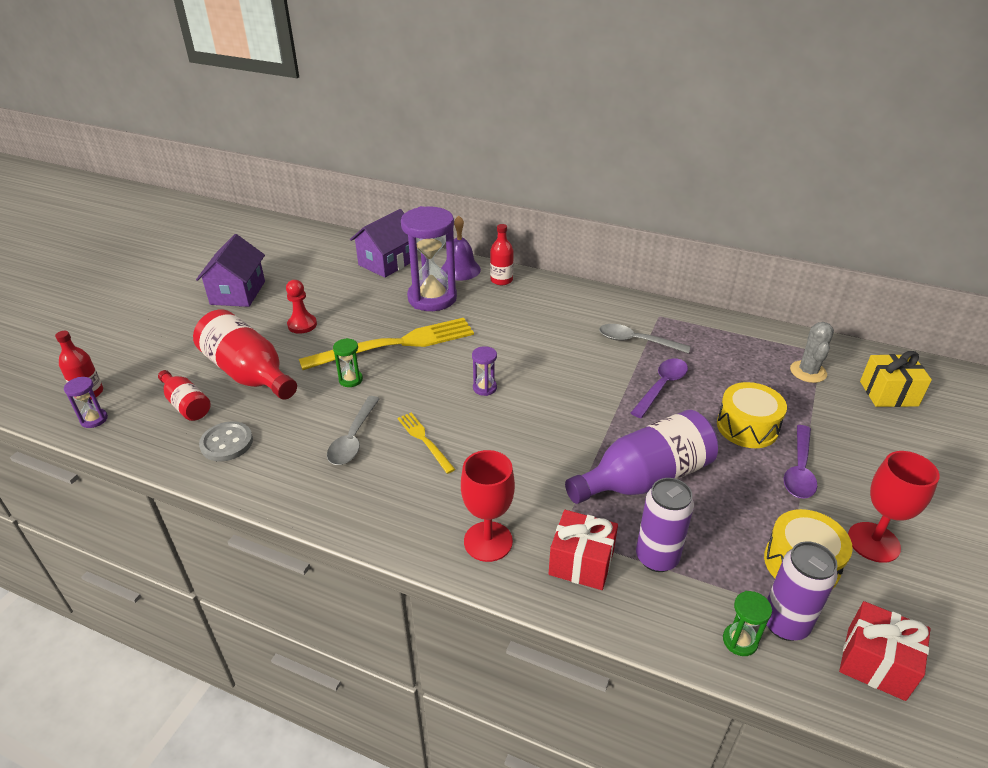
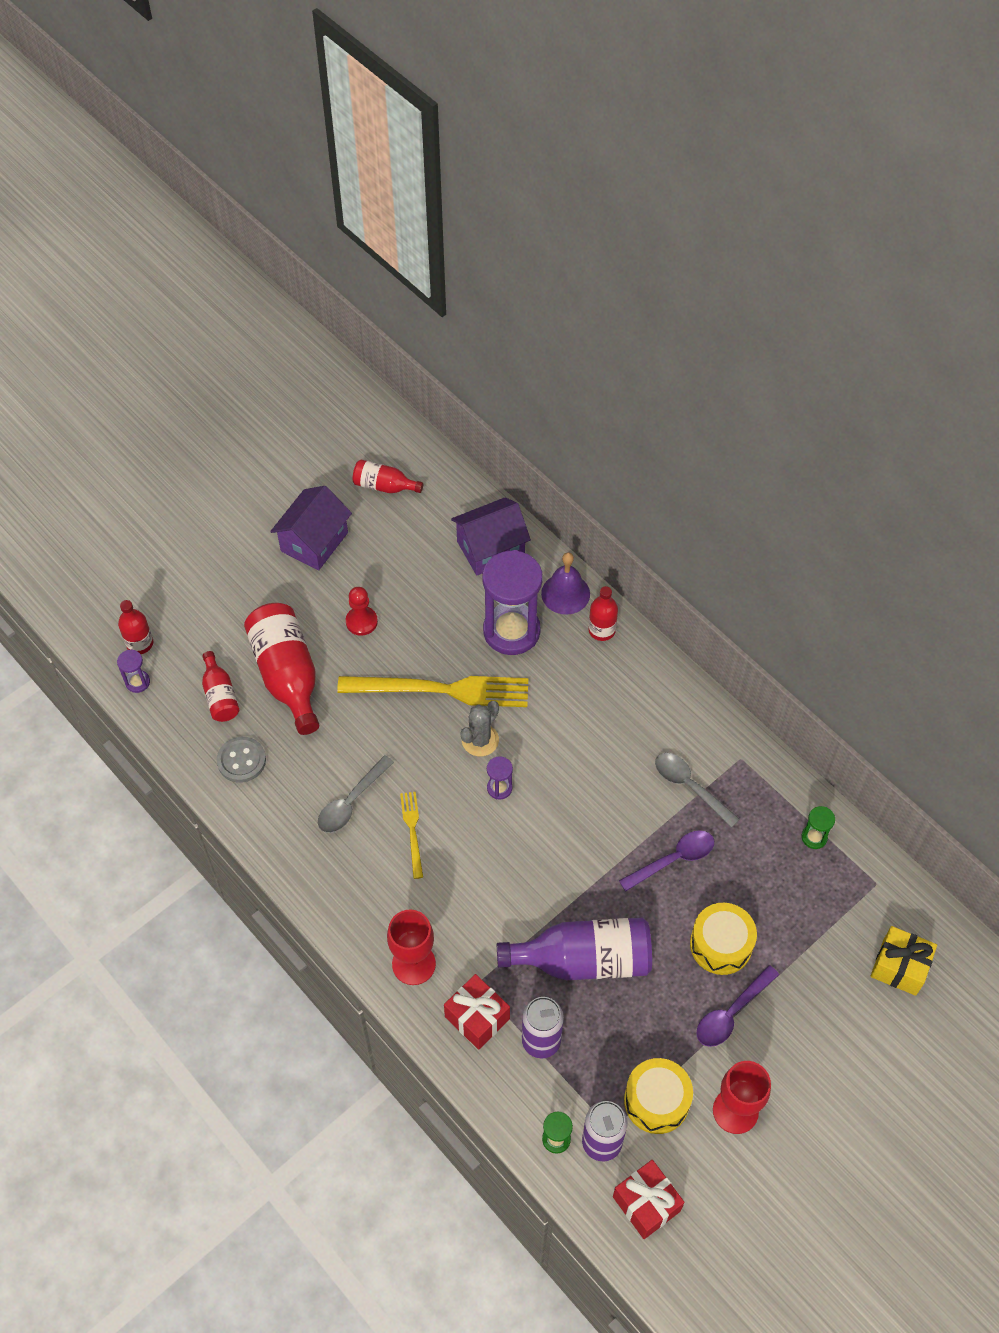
camera: 25 degrees right, 20 degrees up
(283, 252) = (384, 486): none -> red bottle
(350, 380) = (378, 723): green hourglass -> green hourglass (814, 837)
(808, 372) = (839, 904): grey cactus -> grey cactus (480, 740)

